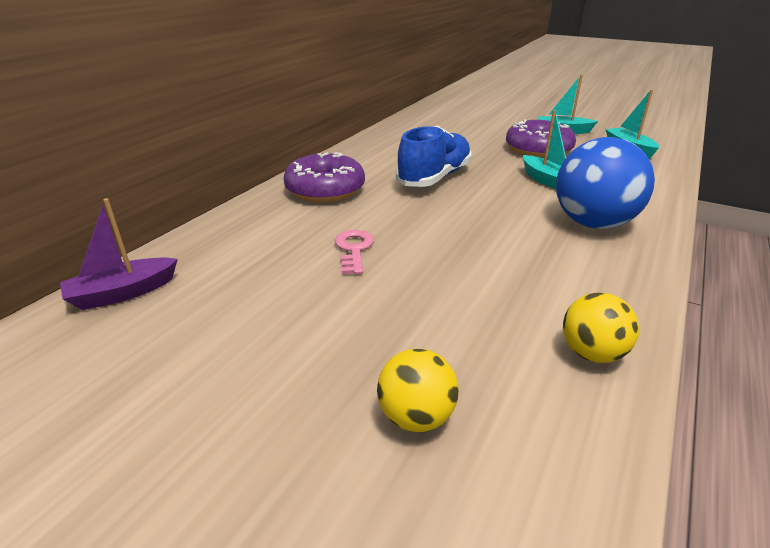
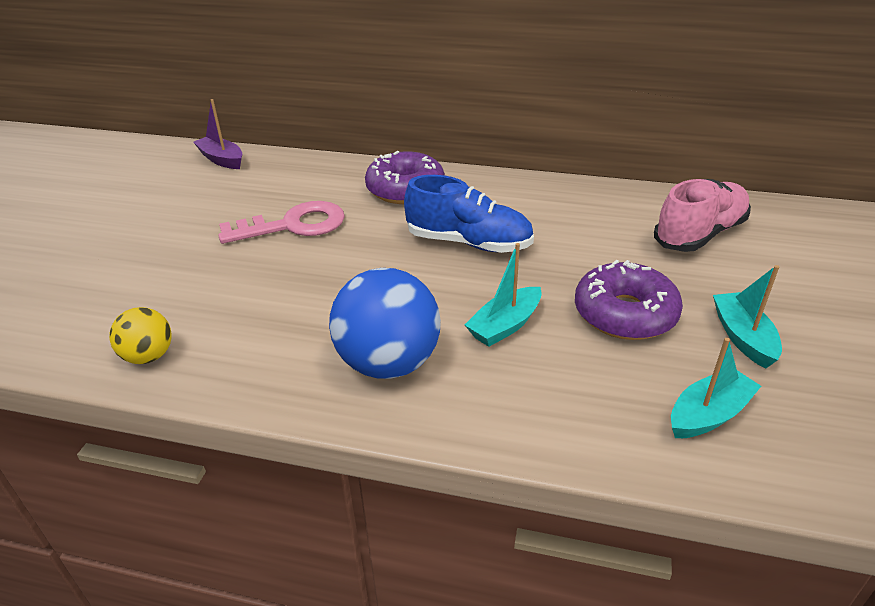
camera: 75 degrees right, 5 degrees up
(354, 249) = (293, 225): pink key -> pink key, size x1.77
(416, 417) = (94, 283): yellow ball -> none
(457, 120) = (699, 234): none -> pink shoe

